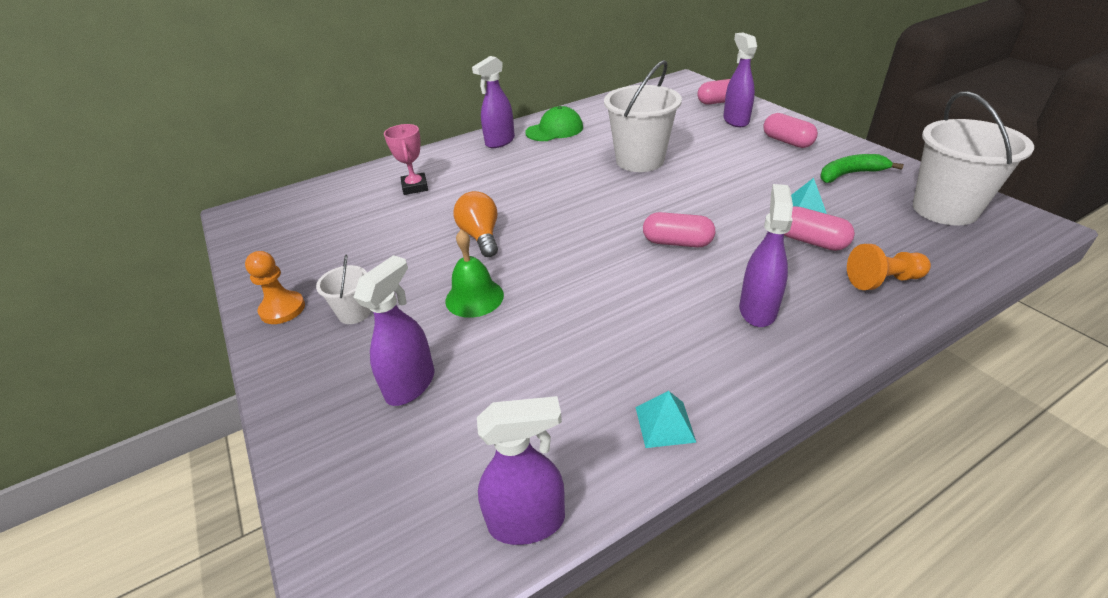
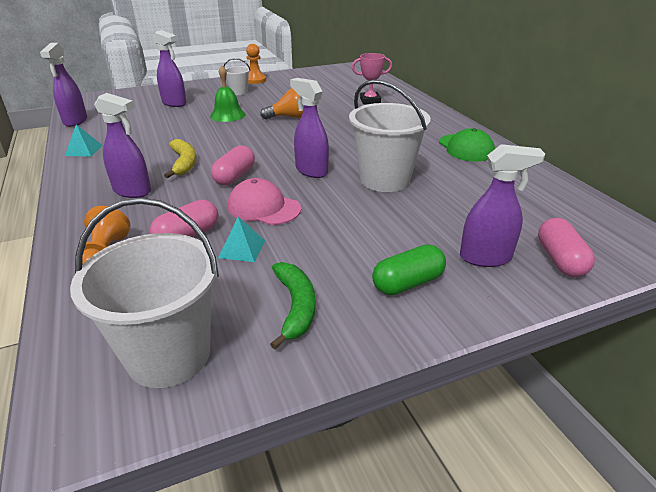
camera: 95 degrees right, 5 degrees down
(500, 142) = (442, 126): purple spray bottle -> purple spray bottle (311, 171)
(661, 291) = (184, 163): none -> yellow banana
(731, 211) = (263, 207): none -> pink cap
(787, 141) = (408, 283): pink capsule -> green capsule

